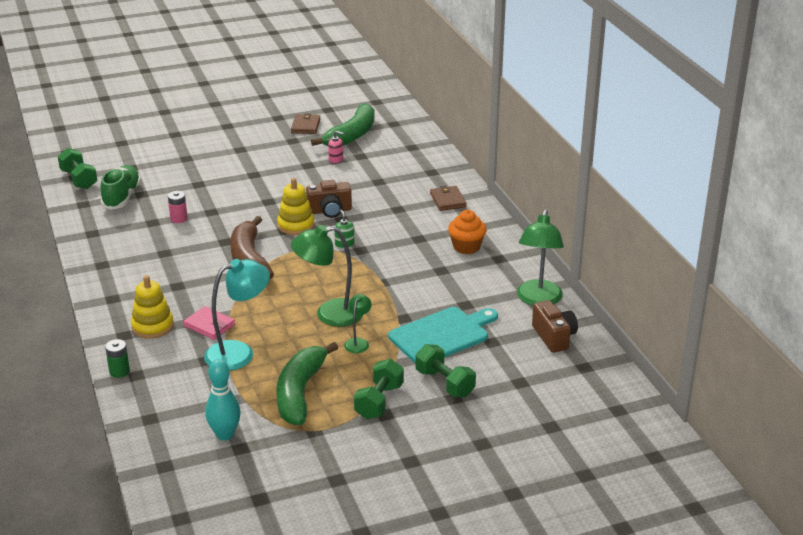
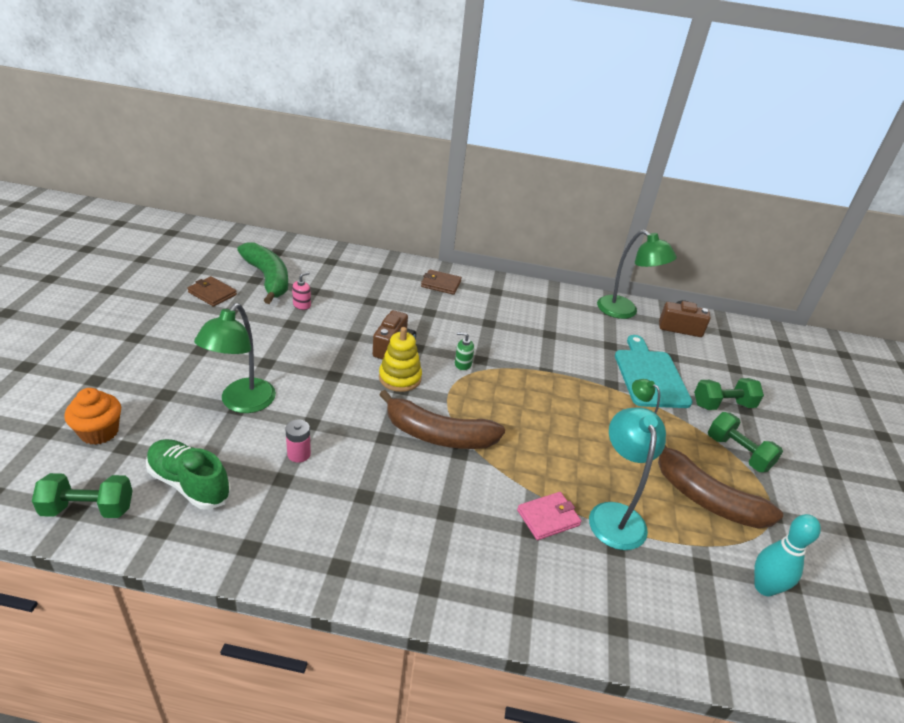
camera: 65 degrees left, 5 degrees up
(119, 371) = (603, 642): green battery -> none
(152, 326) = (520, 569): yellow stacking toy -> none
(300, 393) = (706, 498): green banana -> brown banana
(329, 314) = (579, 424): green lamp -> green lamp (242, 403)
(466, 247) = (523, 307): orange cupcake -> orange cupcake (99, 432)

